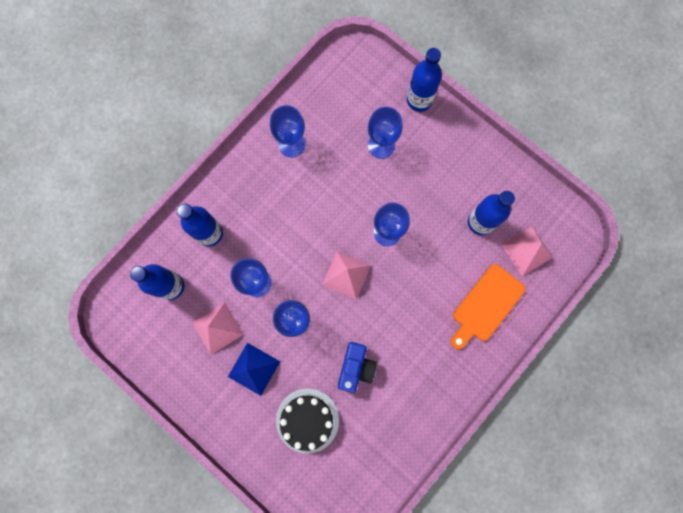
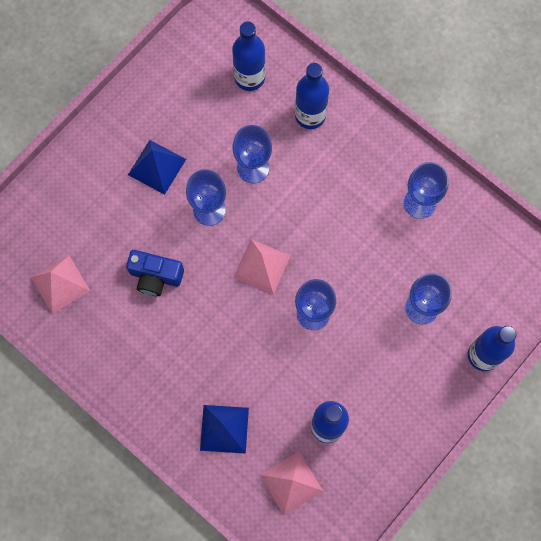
camera: 90 degrees right, 5 degrees down
(217, 328) = (202, 127): pink pyramid -> pink pyramid (60, 284)
(307, 420) = (99, 224): black cake -> none
(486, 305) = (224, 429): orange cutting board -> blue pyramid

